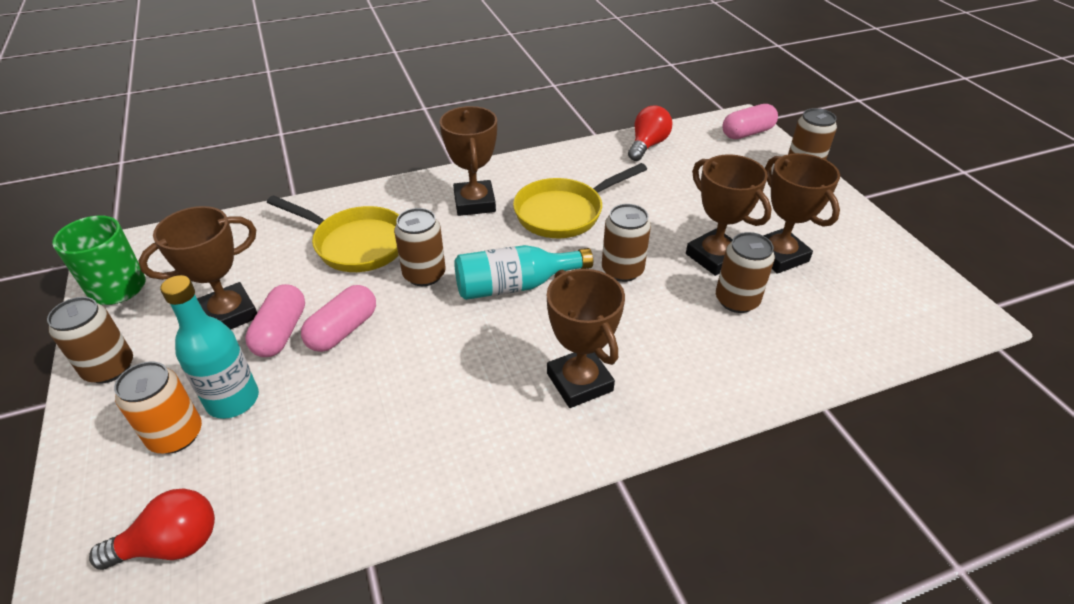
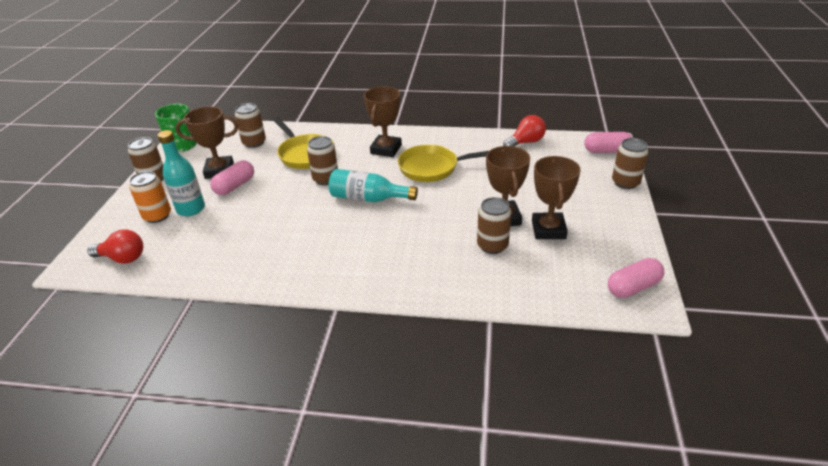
camera: 30 degrees right, 5 degrees down
(343, 330) = (263, 194): pink capsule -> pink capsule (633, 287)
(579, 382) = (357, 256): brown trophy -> none
(622, 270) = (437, 208): brown can -> brown can (254, 142)

